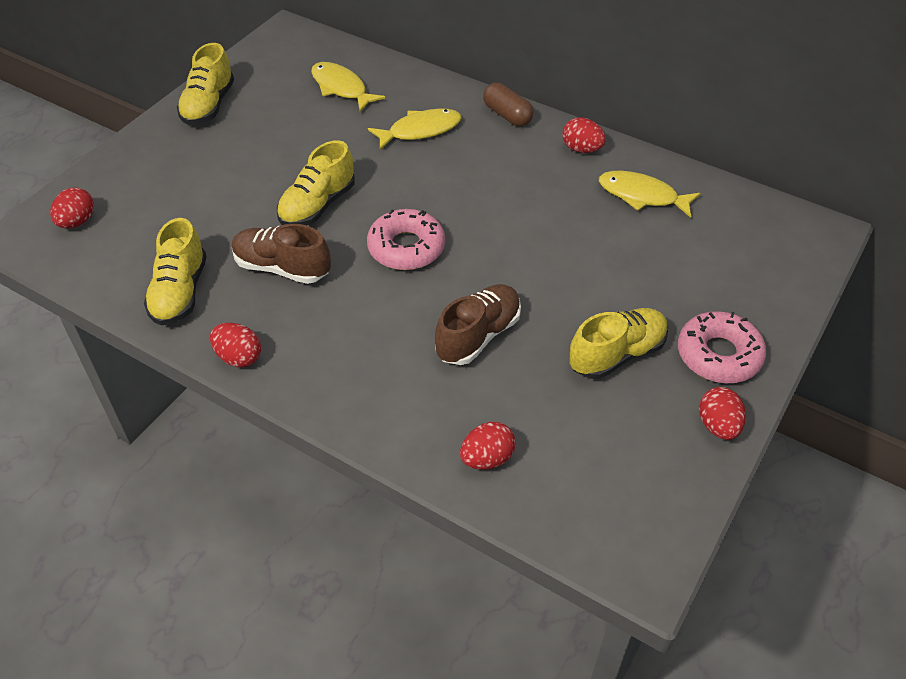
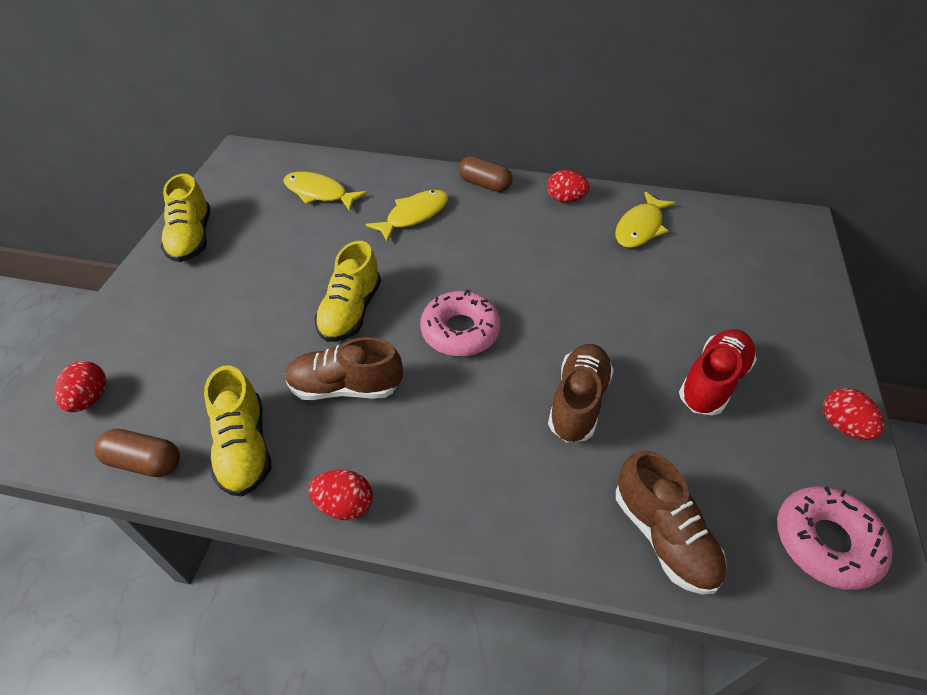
camera: 20 degrees left, 0 degrees up
(101, 281) = (144, 462): none -> brown capsule
(487, 458) = (663, 536): red egg -> brown shoe
(617, 354) = (713, 382): yellow shoe -> red shoe
(642, 196) = (640, 227): yellow fish -> yellow fish turned 60 degrees counterclockwise
(718, 355) = (796, 355): pink donut -> pink donut (826, 542)

